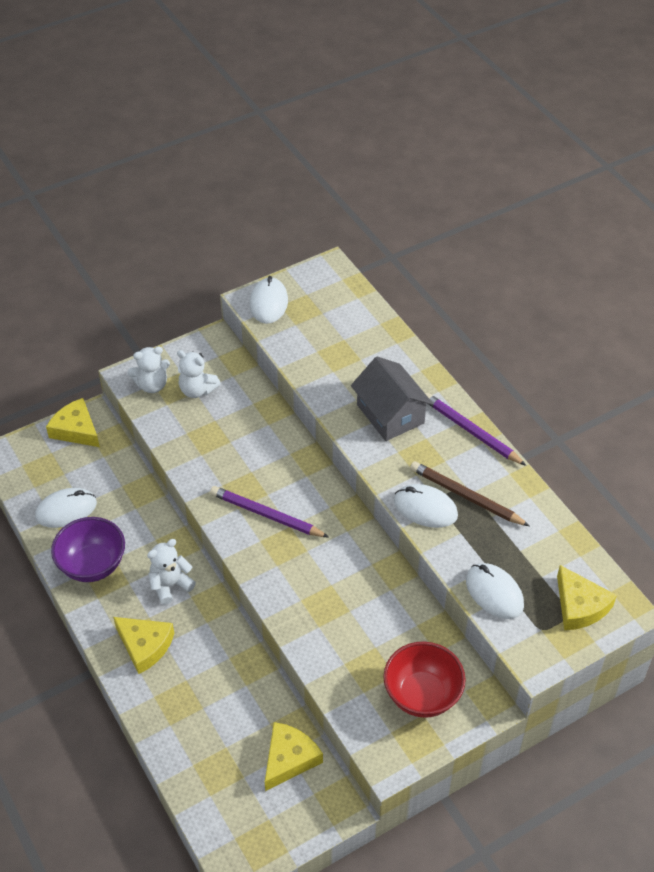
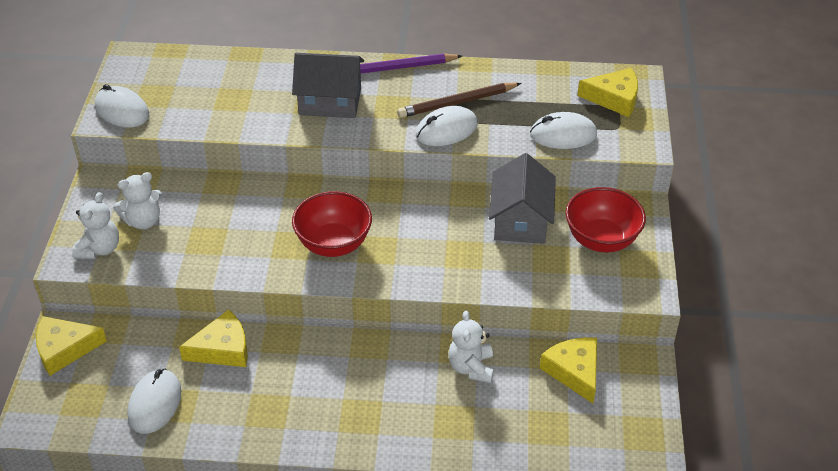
camera: 55 degrees left, 5 degrees down
(92, 565) = (242, 413): purple bowl -> none
(145, 646) = (372, 417): yellow cheese -> yellow cheese (222, 349)
(170, 585) = (322, 365): white teddy bear -> white teddy bear (471, 367)
(266, 515) = (333, 244): purple pencil -> red bowl
(396, 623) = (520, 220): none -> grey house

